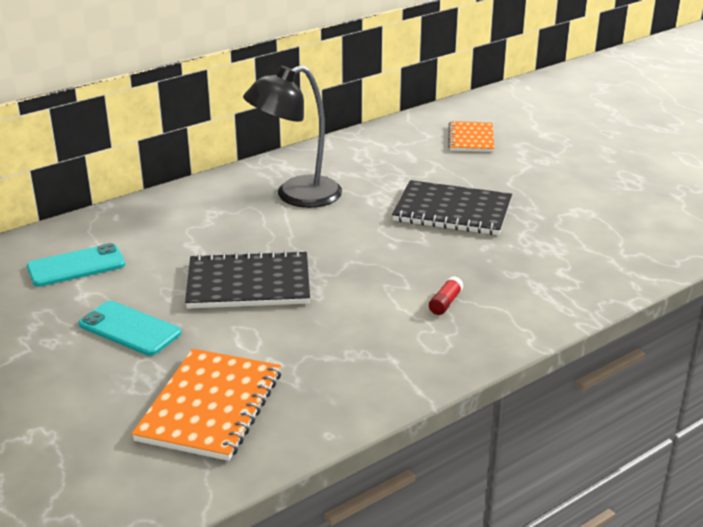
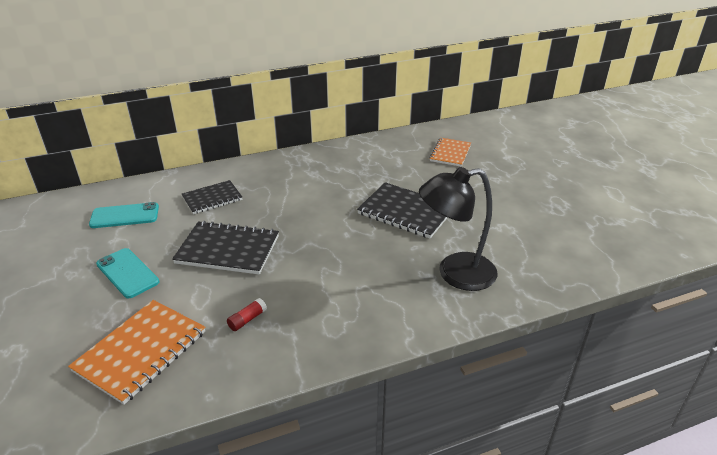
camera: 15 degrees right, 5 degrees up
(186, 229) = (212, 198): none -> black notebook
(296, 196) = (301, 182): black lamp -> black lamp (455, 273)
(445, 303) = (359, 292): red glue stick -> red glue stick (247, 320)

